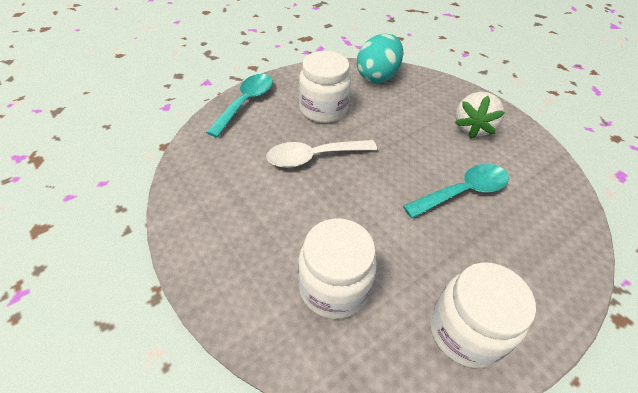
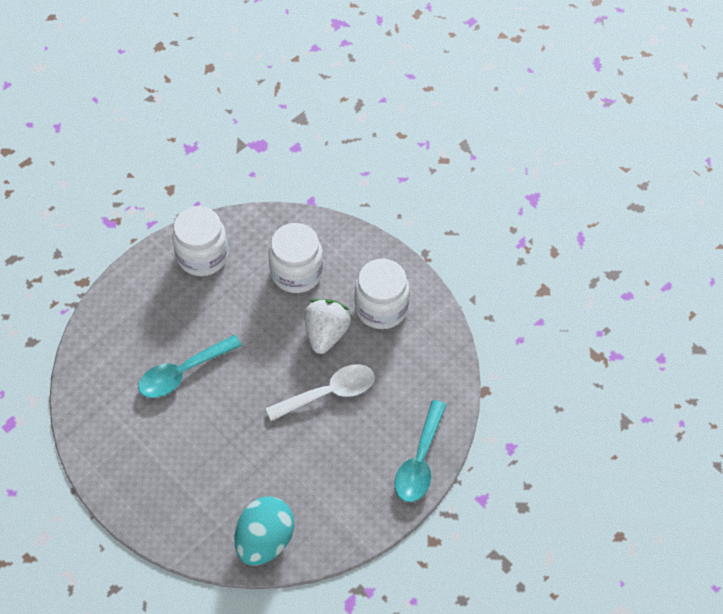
camera: 175 degrees right, 10 degrees up
(323, 109) = (328, 465): white jar -> white jar (381, 308)
(472, 128) = (155, 462): white strawberry -> white strawberry (326, 333)

